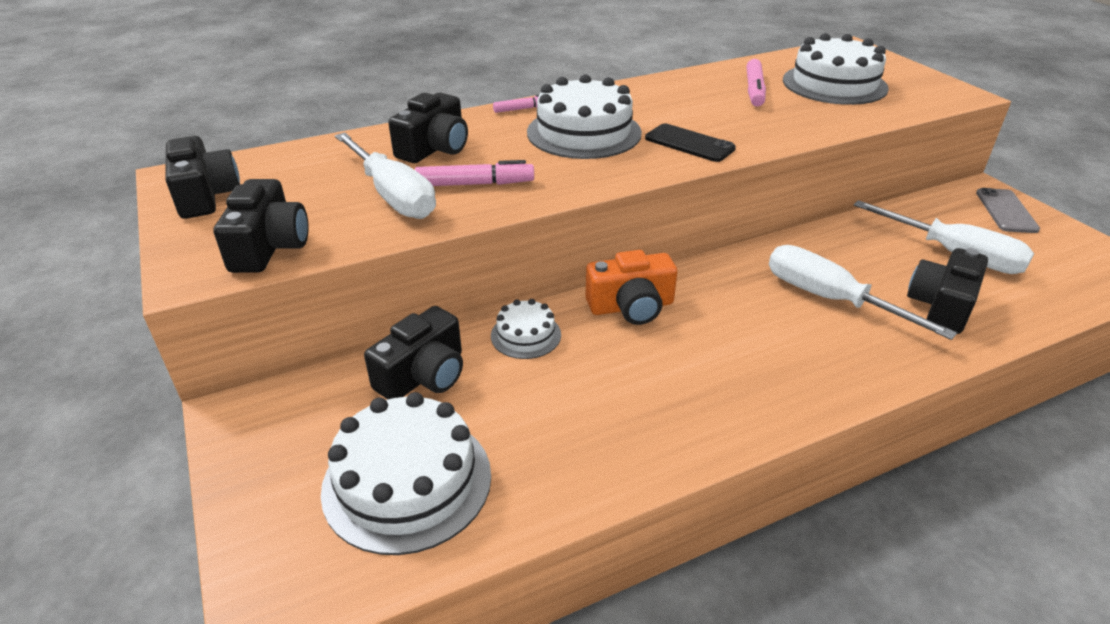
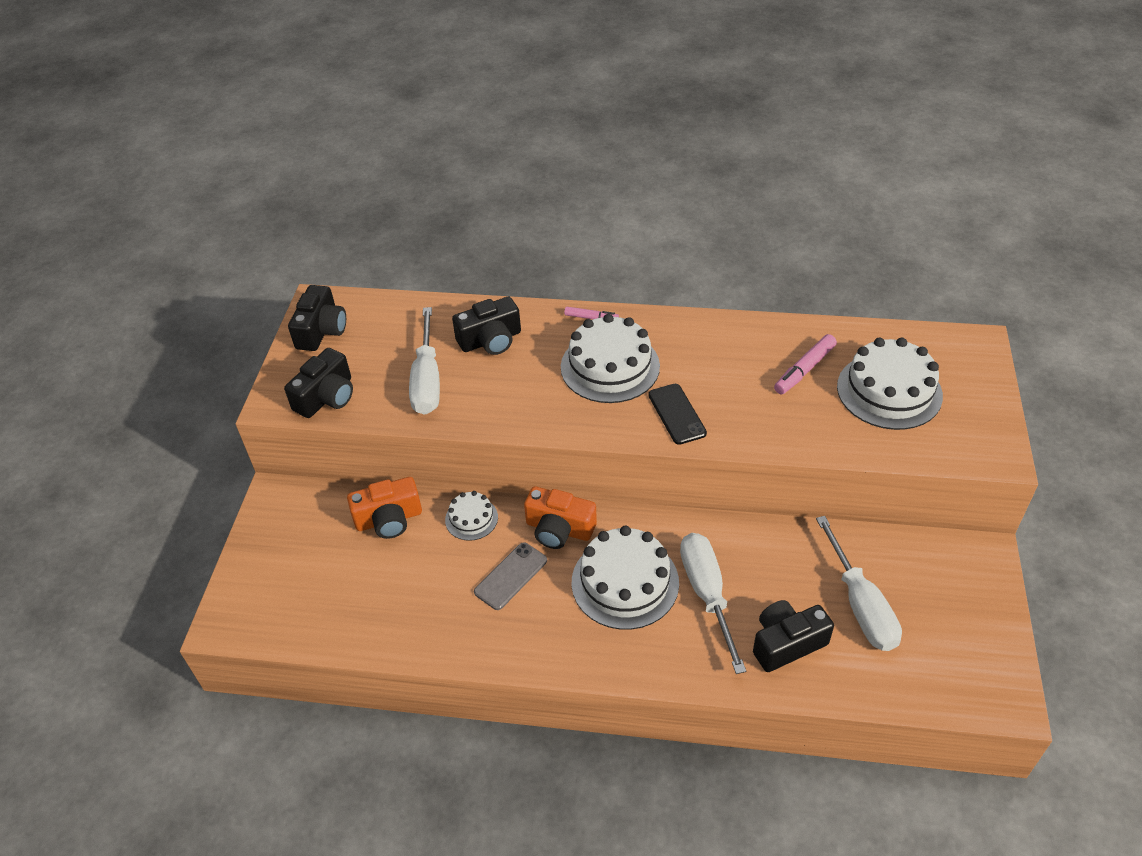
camera: 35 degrees right, 10 degrees up
(407, 481) = (329, 588): white cake -> white cake (625, 582)
(424, 375) = (389, 519): black camera -> orange camera
(474, 184) = (486, 391): pink marker -> none
(1006, 211) = (972, 585): grey phone -> grey phone (511, 576)

